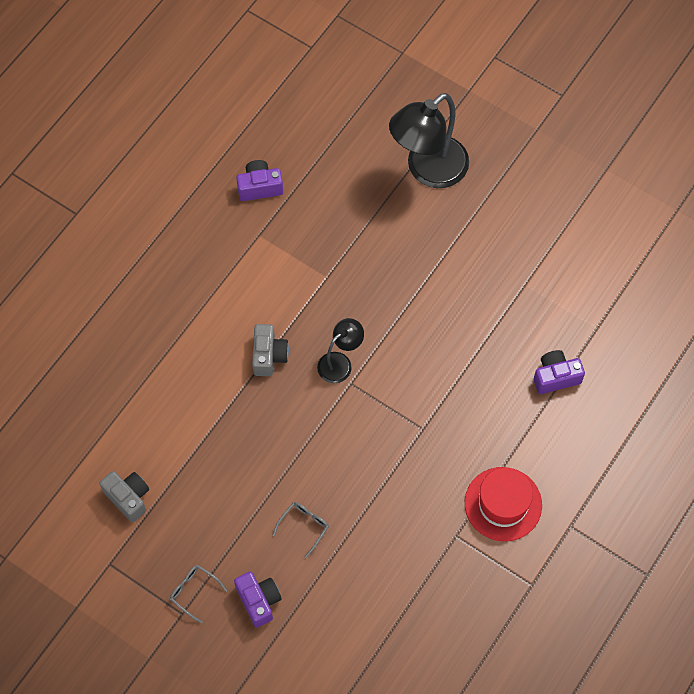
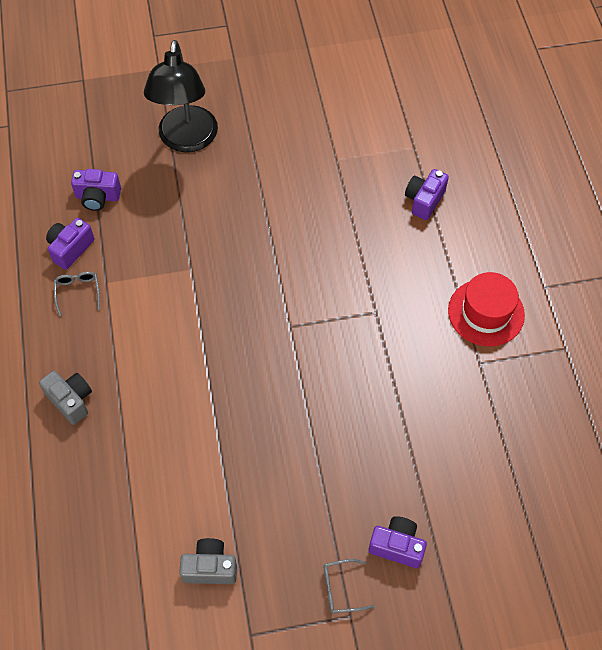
camera: 45 degrees left, 5 degrees down
(268, 355) = (207, 360): grey camera -> grey camera (71, 400)
(304, 526) = (369, 458): grey glasses -> grey glasses (78, 292)
(317, 162) = (98, 197): none -> purple camera
(340, 362) = (266, 319): black lamp -> none

